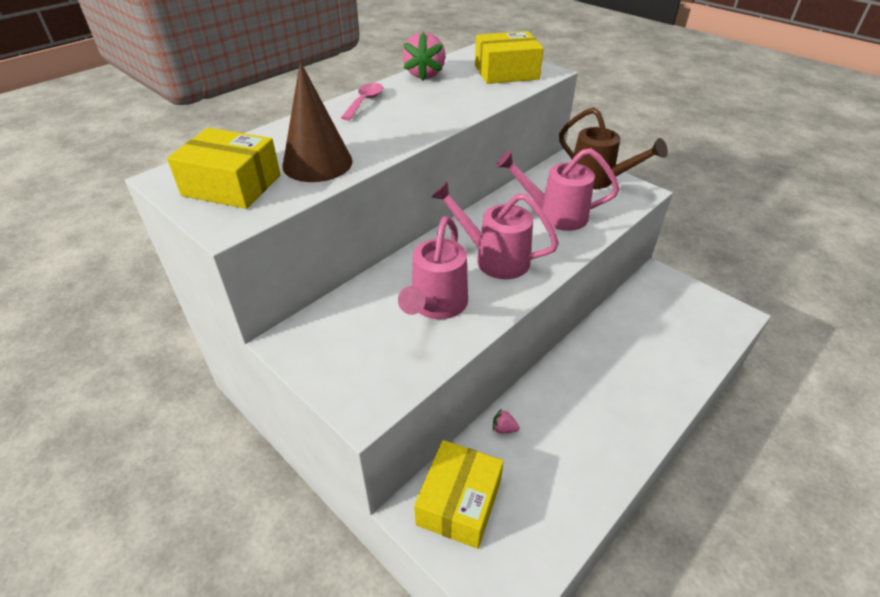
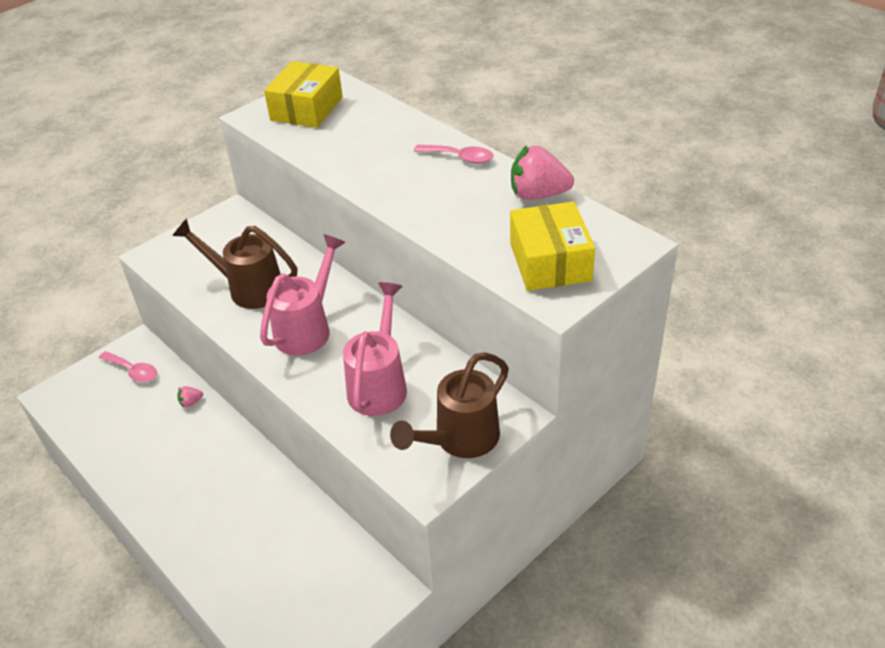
camera: 95 degrees right, 0 degrees up
(317, 163) = (333, 143): brown cone -> none
(436, 305) = (249, 288): pink watering can -> brown watering can
(459, 502) = (133, 371): yellow box -> pink spoon
(504, 428) = (191, 402): pink strawberry -> pink strawberry turned 135 degrees counterclockwise

